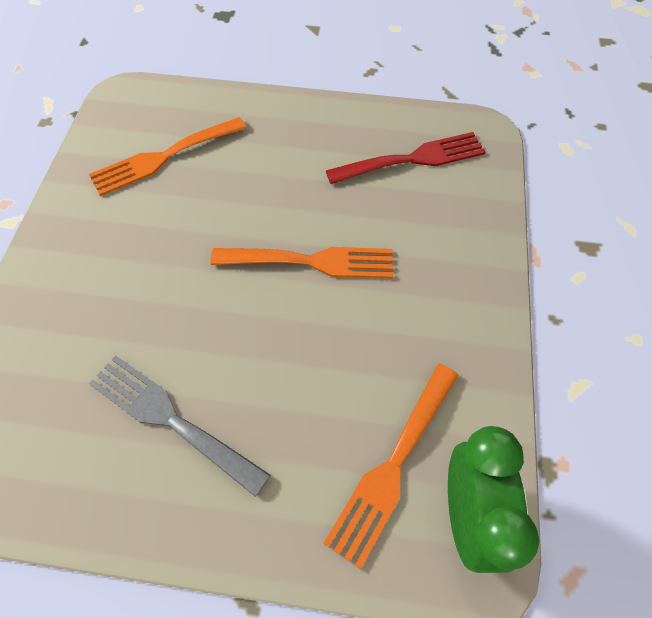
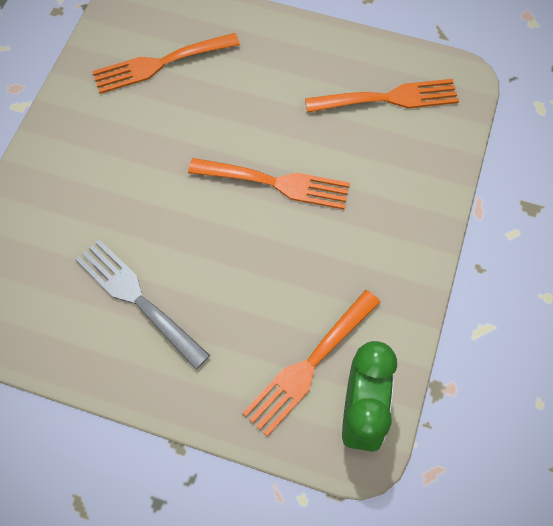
camera: 10 degrees right, 5 degrees up
(413, 159) = (389, 98): red fork -> orange fork

